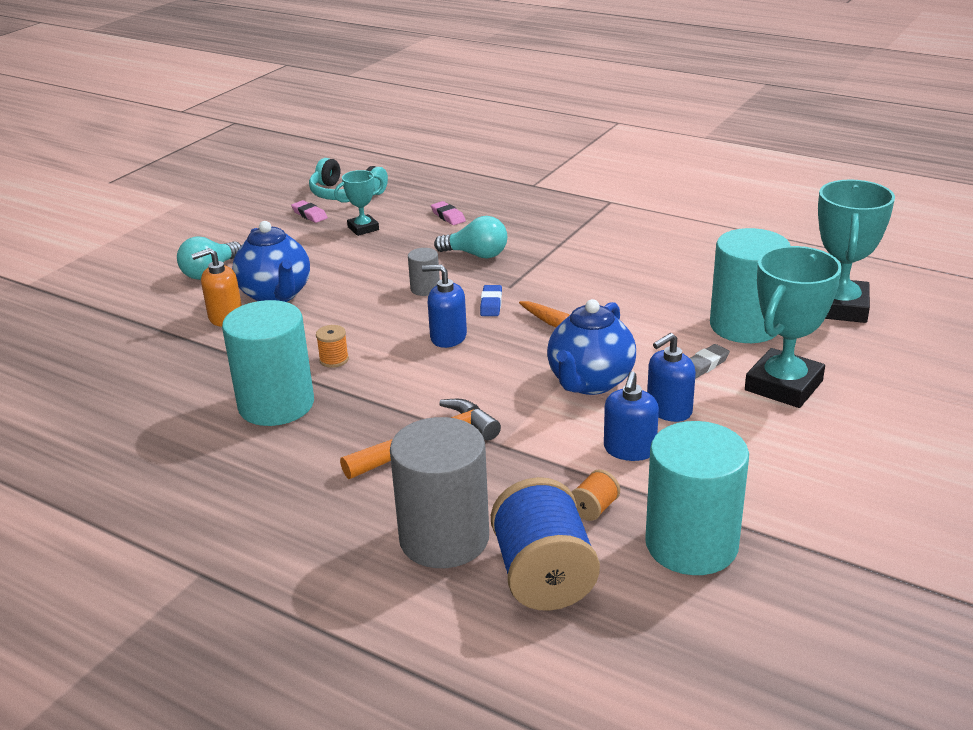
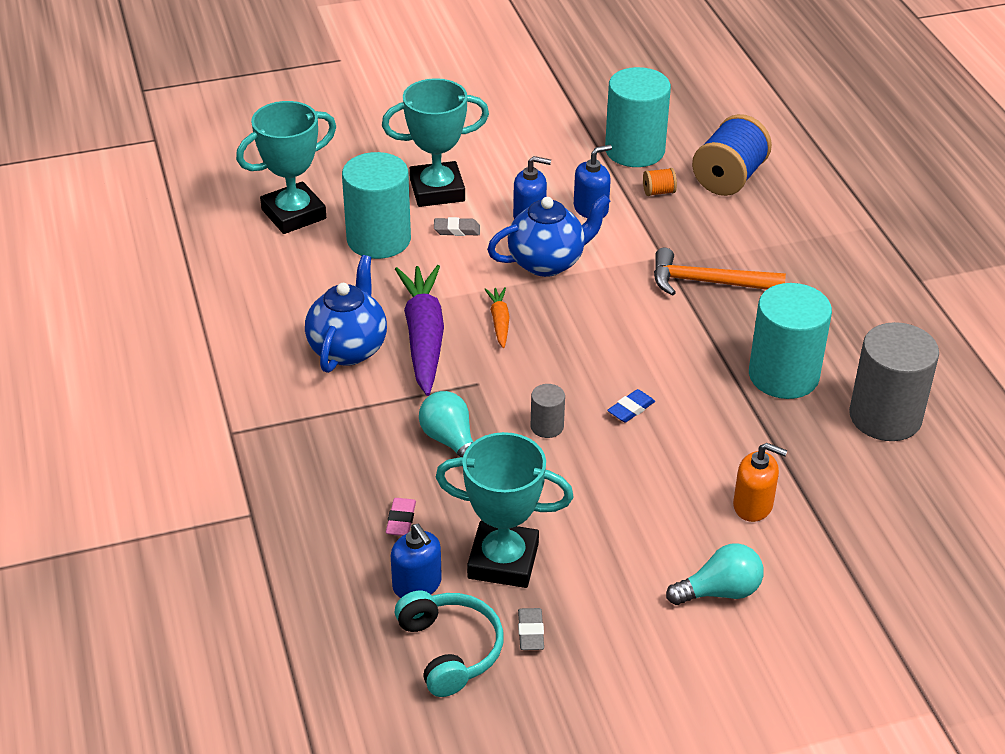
camera: 140 degrees left, 10 degrees up
(276, 295) = (683, 507): blue teapot -> blue teapot (348, 348)
(309, 215) = (530, 632): pink eraser -> grey eraser
(334, 360) = (702, 393): orange spool -> none
(363, 228) = (503, 561): turquoise trophy -> turquoise trophy, size x1.87
(444, 538) = (761, 223): grey cylinder -> grey cylinder (885, 417)
(448, 337) = (592, 360): blue soap dispenser -> blue soap dispenser (417, 585)
(491, 304) = (517, 373): blue eraser -> blue eraser (631, 409)
(590, 290) = (423, 337): none -> purple carrot

